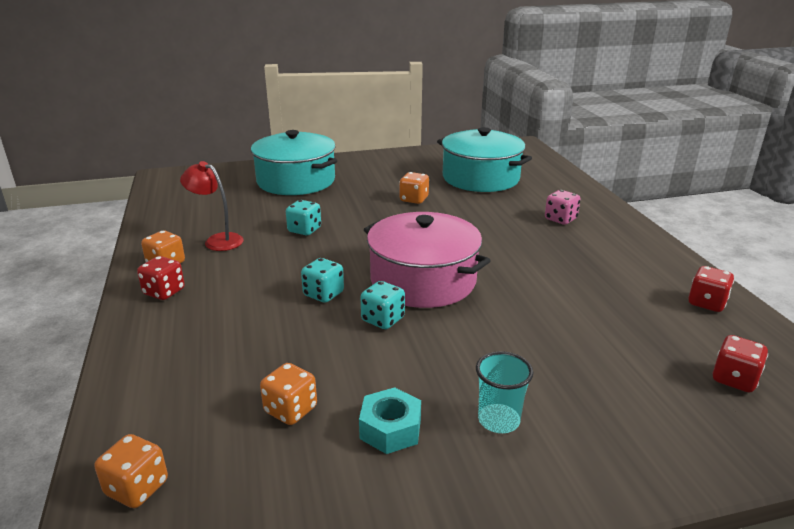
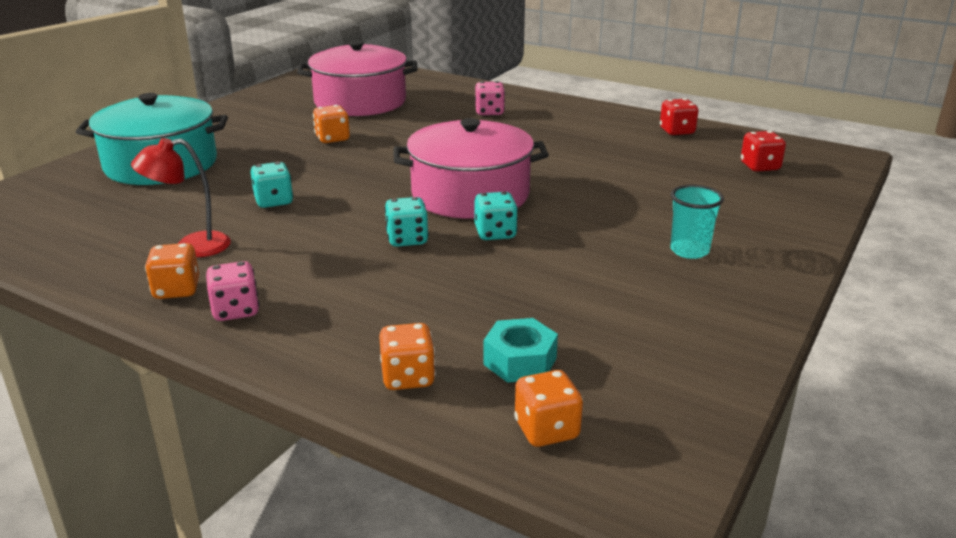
camera: 45 degrees left, 0 degrees up
(164, 292) = (235, 310): red dice -> pink dice
(290, 410) = (551, 321): orange dice -> orange dice (408, 377)
(390, 429) = (639, 291): turquoise nut -> turquoise nut (520, 361)
(480, 178) = (360, 102): turquoise pot -> pink pot

